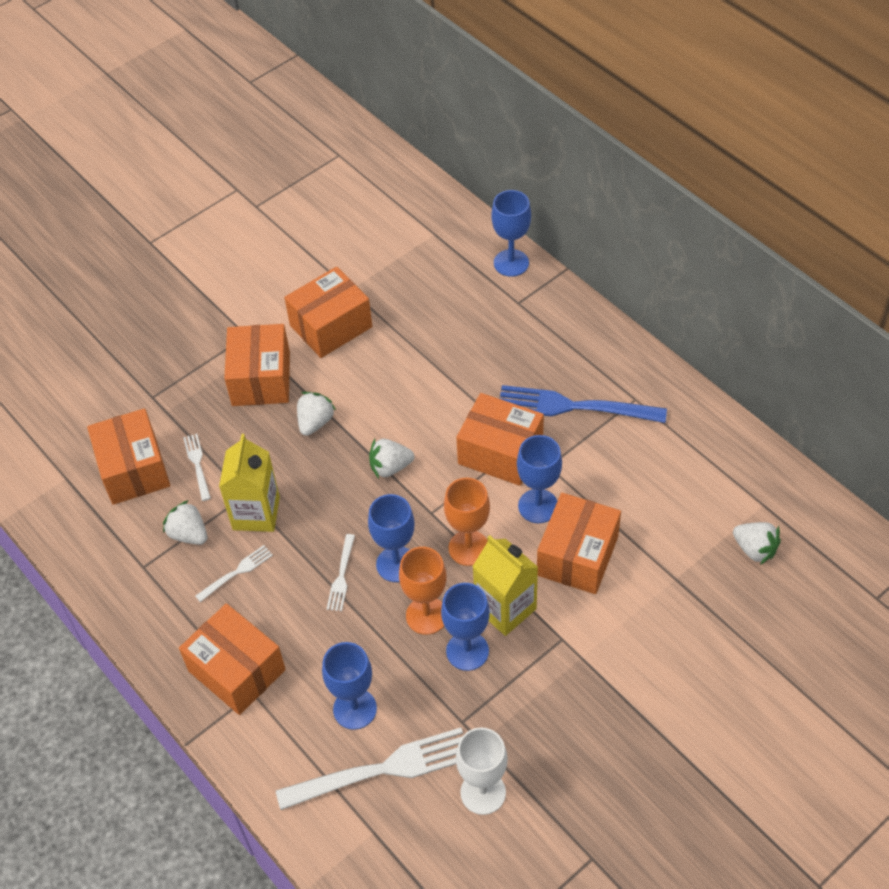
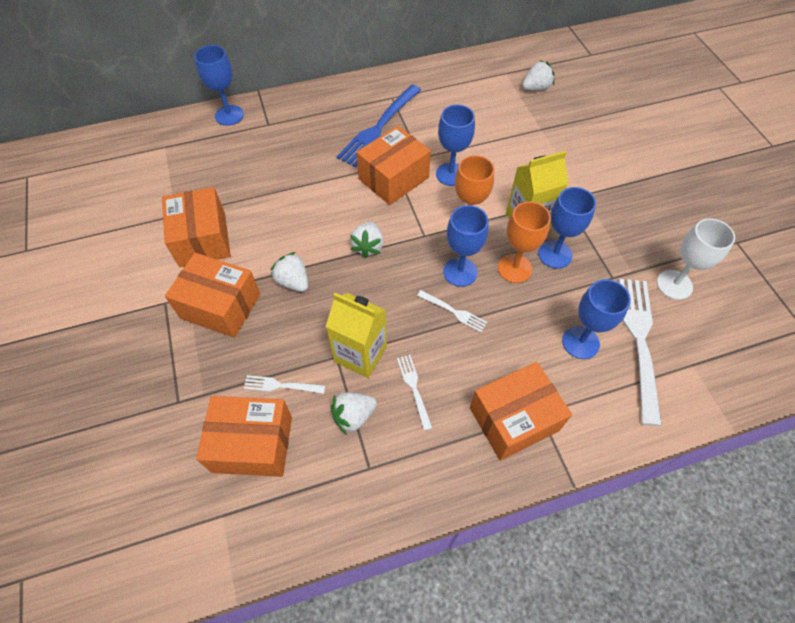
camera: 70 degrees left, 5 degrees up
(577, 556) = (502, 168): orange box -> none

